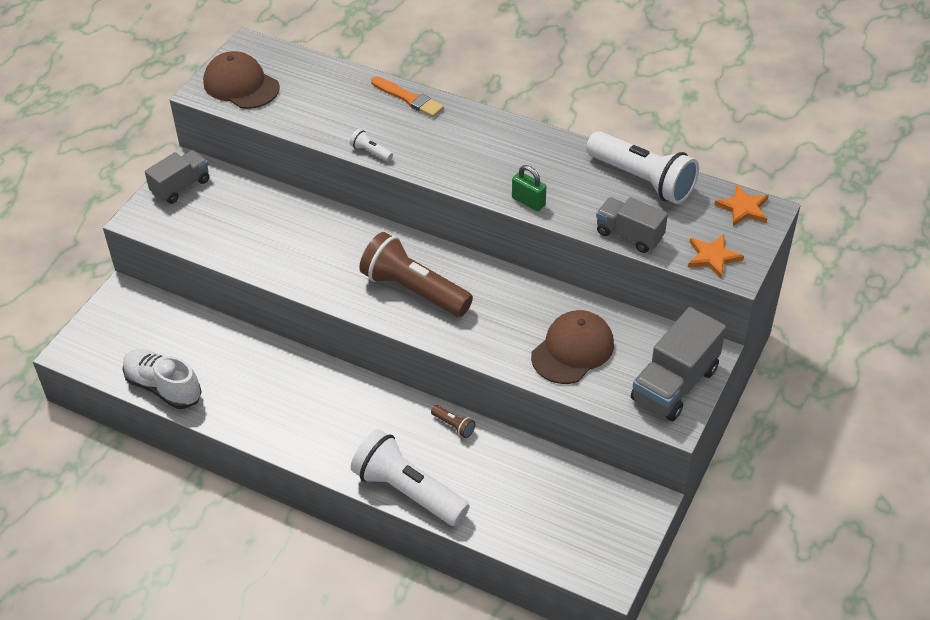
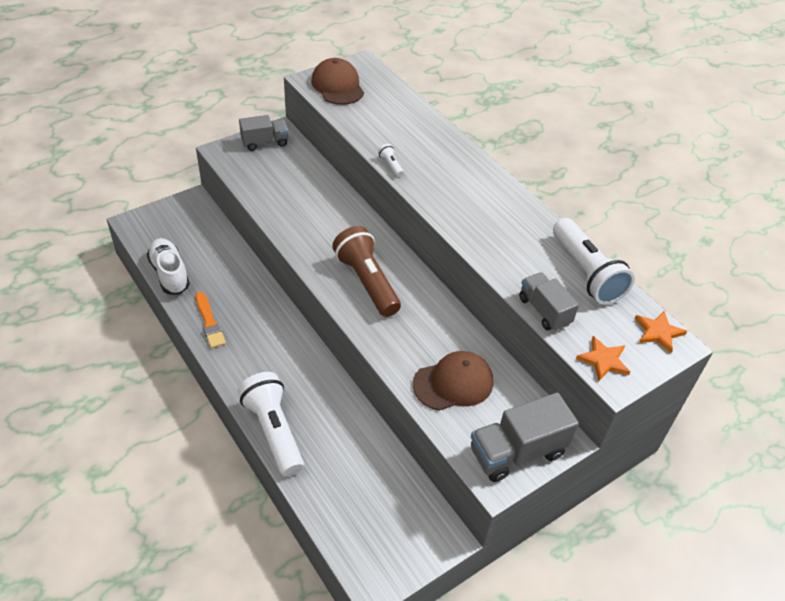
camera: 25 degrees right, 0 degrees up
(408, 98) = (447, 140): orange brush -> orange brush (209, 322)
(453, 426) = (342, 398): brown flashlight -> none
(528, 202) = (481, 250): green padlock -> none

